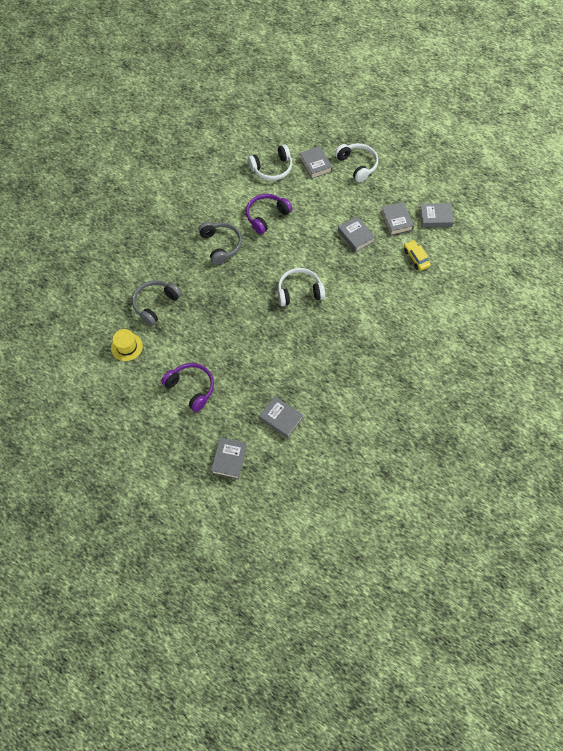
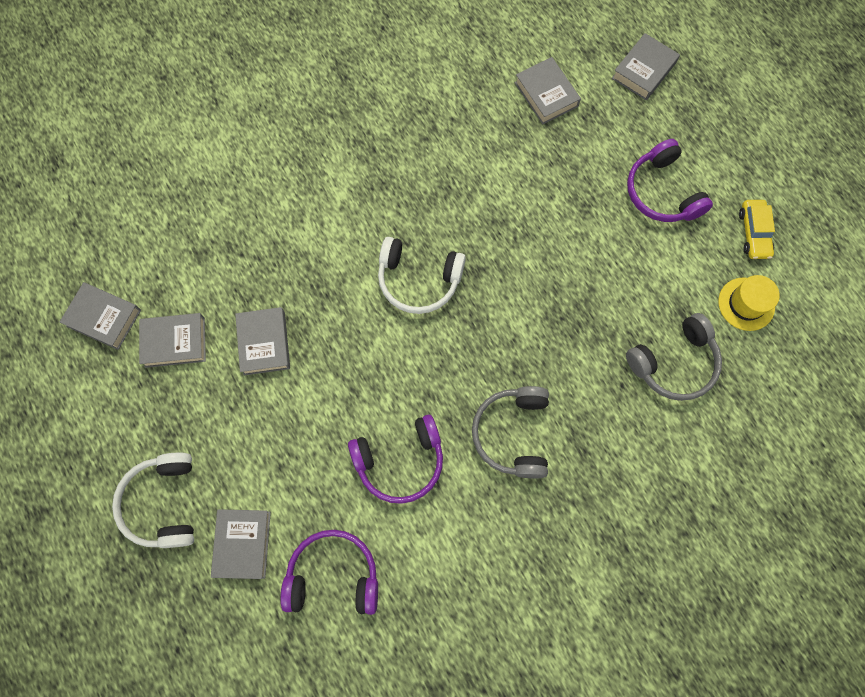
camera: 155 degrees left, 10 degrees up
(272, 169) = (333, 575): white headphones -> purple headphones
(396, 221) = (175, 342): grey book -> grey book turned 75 degrees clockwise
(416, 258) = (191, 255): yellow car -> yellow car (753, 233)

